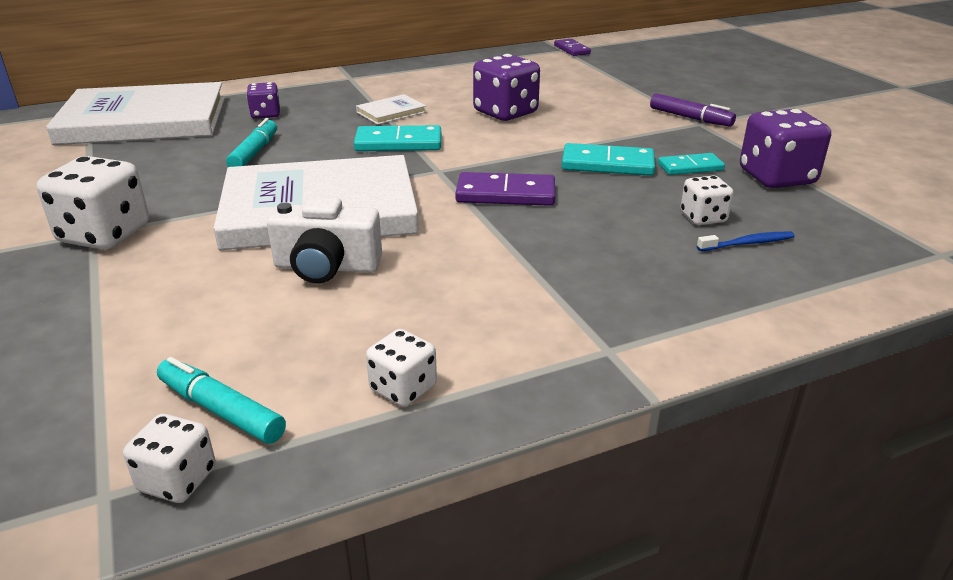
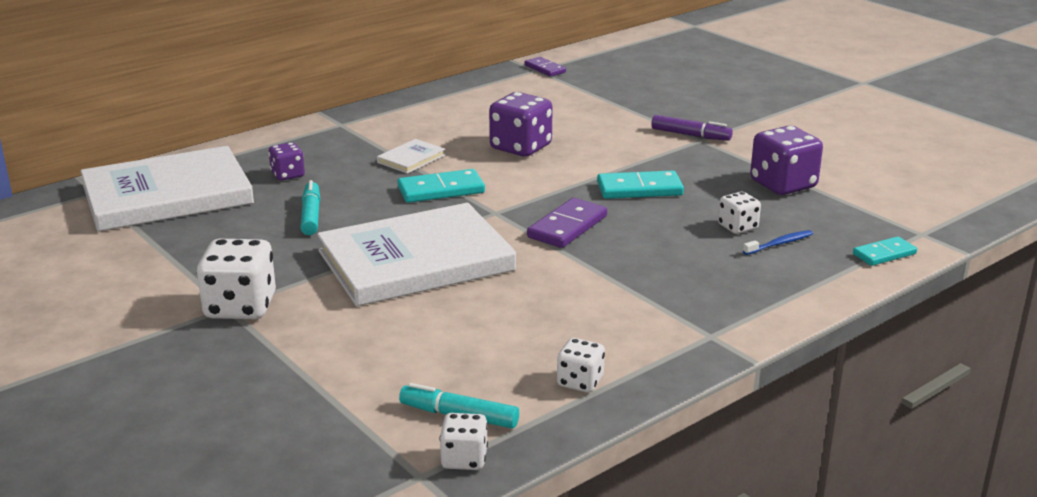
camera: 15 degrees left, 5 degrees down
(326, 267) = (459, 307): white camera -> none
(505, 194) = (567, 227): purple domino -> purple domino turned 45 degrees counterclockwise
(690, 167) = (710, 183): turquoise domino -> turquoise domino (884, 254)

